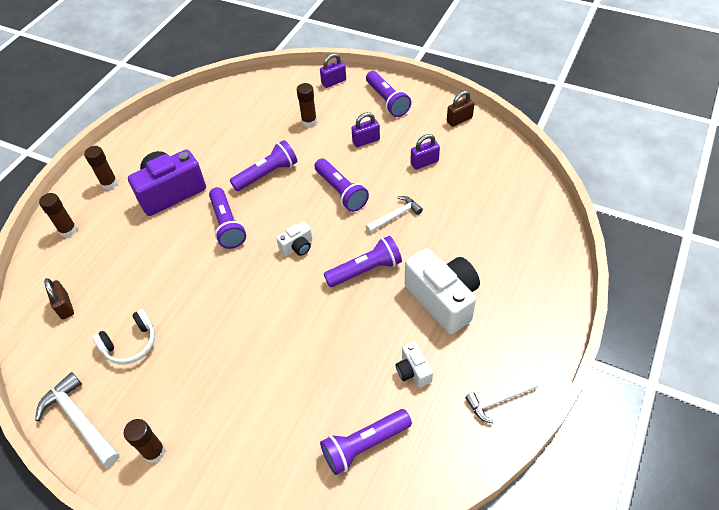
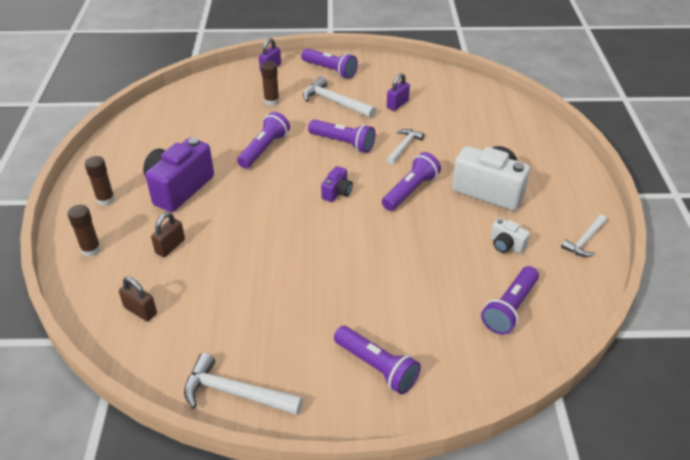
camera: 30 degrees left, 10 degrees down
(131, 344) = (237, 315): white headphones -> none
(154, 452) = (332, 386): brown glue stick -> none
(227, 225) = (257, 196): purple flashlight -> purple flashlight (376, 367)
(297, 247) = (337, 192): white camera -> purple camera
(366, 141) = (335, 102): purple padlock -> white hammer
(459, 120) = (402, 69): brown padlock -> brown padlock (170, 246)

